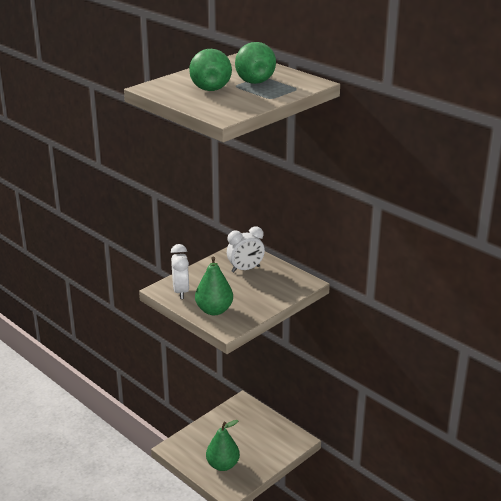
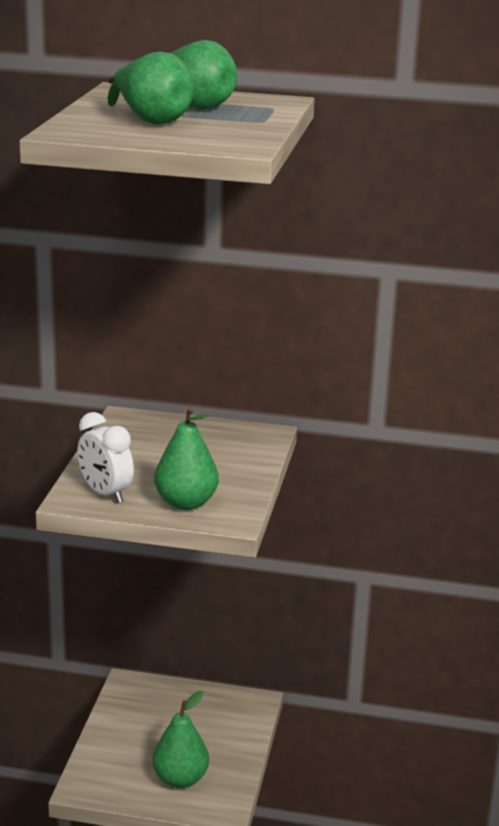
camera: 35 degrees left, 5 degrees down
(245, 269) = (163, 440): white clock -> none

